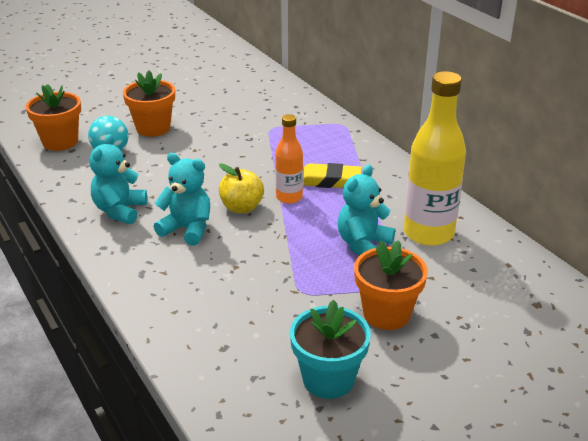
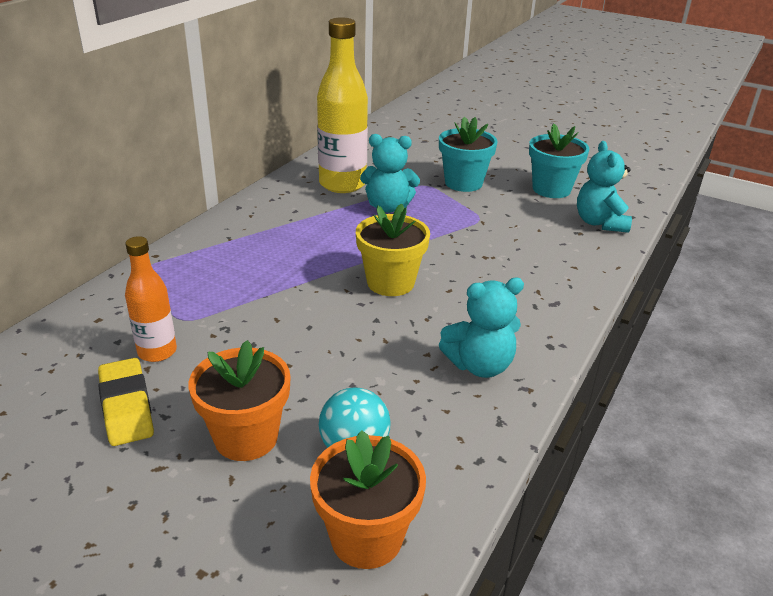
camera: 120 degrees left, 0 degrees up
(187, 229) = (462, 302): turquoise teddy bear -> turquoise teddy bear (599, 223)
(242, 207) = (390, 282): yellow apple -> yellow flower pot
(289, 197) = (345, 260): orange bottle -> orange bottle (157, 352)
(329, 181) = (292, 246): yellow eraser -> yellow eraser (126, 407)
(386, 314) = (463, 183): orange flower pot -> turquoise flower pot

